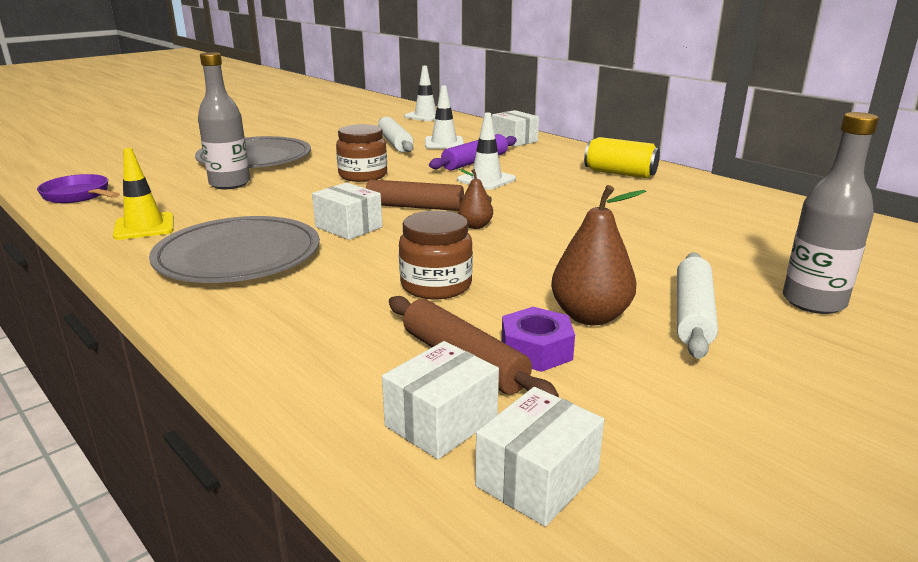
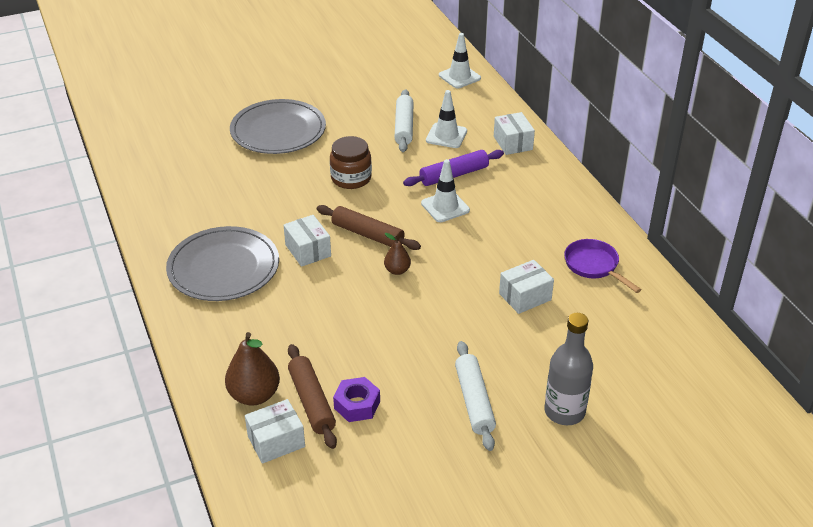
camera: 20 degrees right, 15 degrees up
(79, 195) = (138, 164): purple pan -> purple pan (594, 266)
(144, 227) = (173, 217): yellow traffic cone -> none
(230, 184) = (246, 169): grey bottle -> none
(436, 285) = (333, 331): brown jar -> none
(537, 479) = (301, 488): white box -> white box (525, 296)
(590, 316) = (408, 386): brown pear -> brown pear (254, 395)
(620, 173) = (564, 221): yellow can -> none
(692, 314) = (474, 401): white rolling pin -> white rolling pin turned 45 degrees counterclockwise

